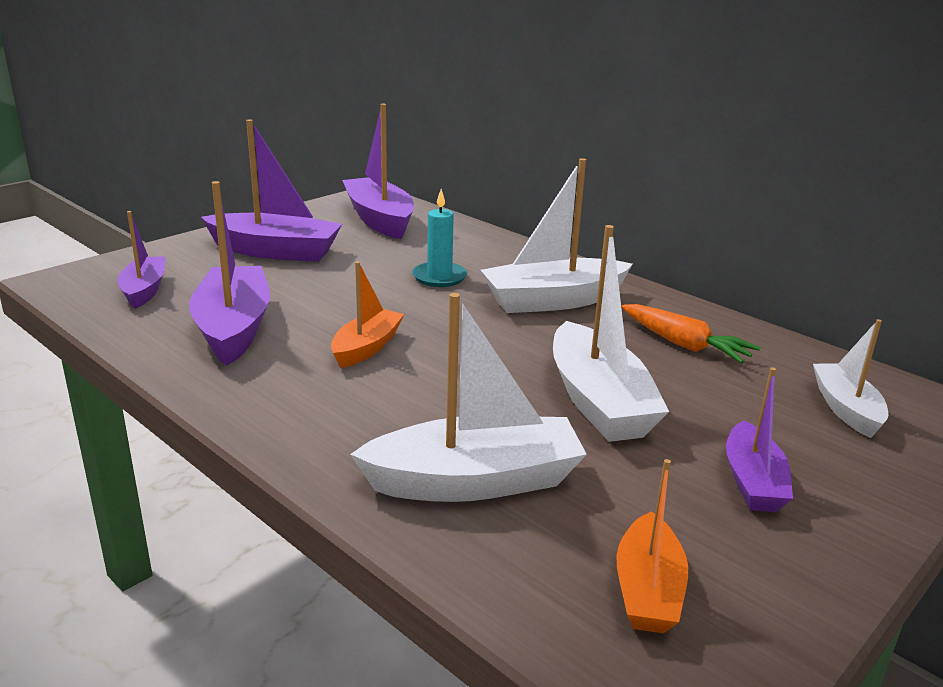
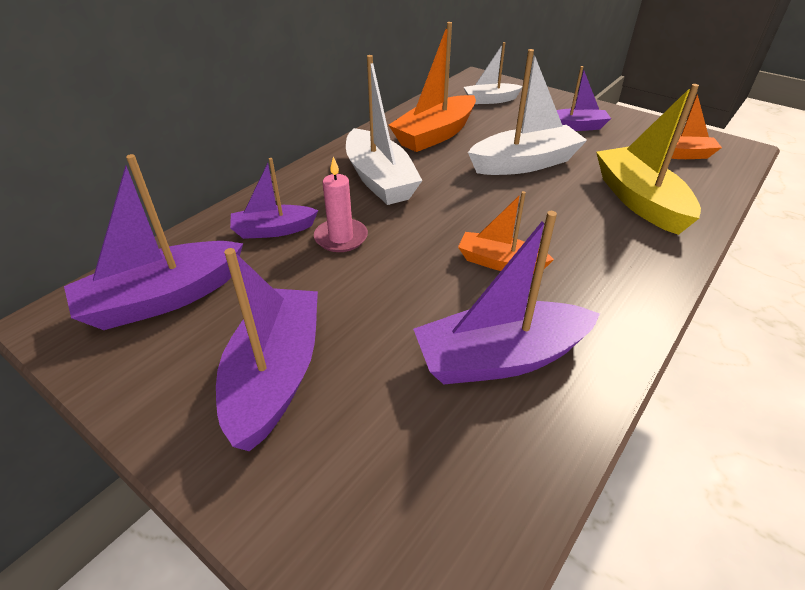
camera: 95 degrees left, 15 degrees up
(144, 290) = (429, 484): purple boat -> purple boat (273, 230)
(439, 277) = (341, 238): turquoise candle -> pink candle
(475, 481) = (639, 201): white boat -> yellow boat
(684, 345) = (435, 135): orange carrot -> orange boat

